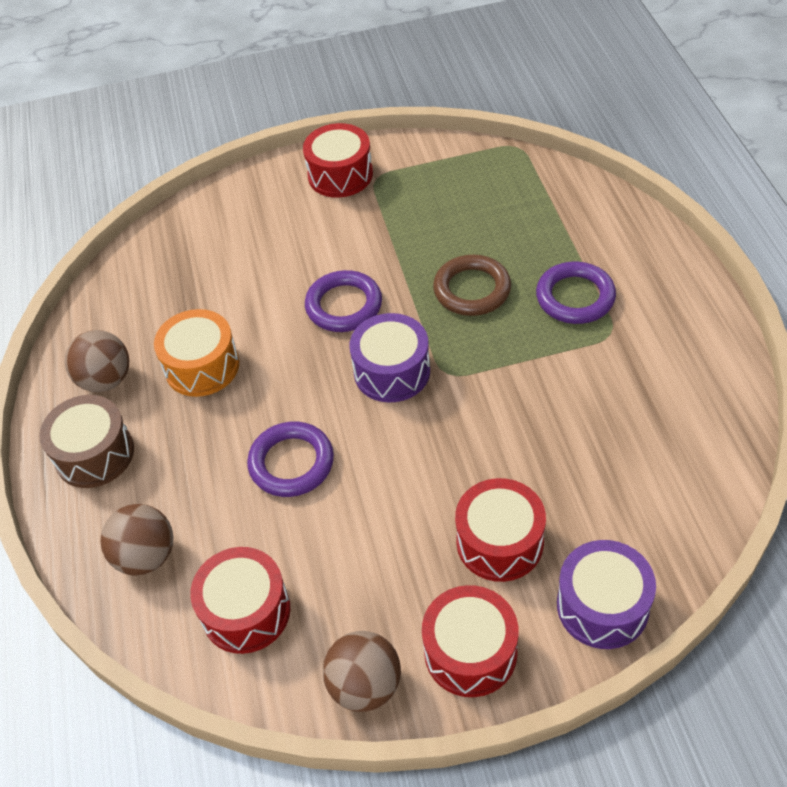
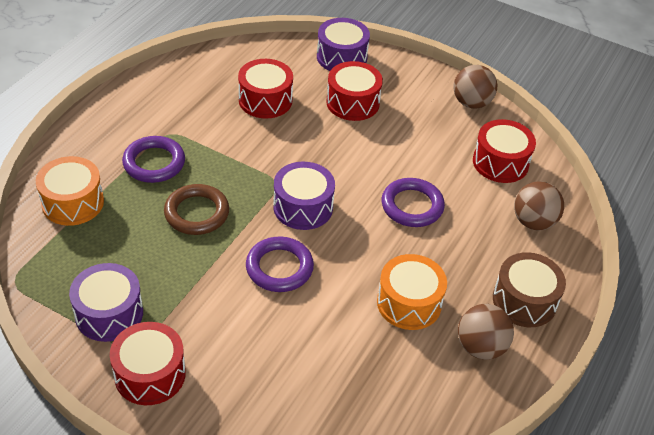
camera: 145 degrees left, 5 degrees down
(422, 181) = (109, 313): none -> purple drum
(470, 652) = (414, 82): red drum -> red drum (265, 100)
(576, 216) = (73, 202): none -> orange drum

